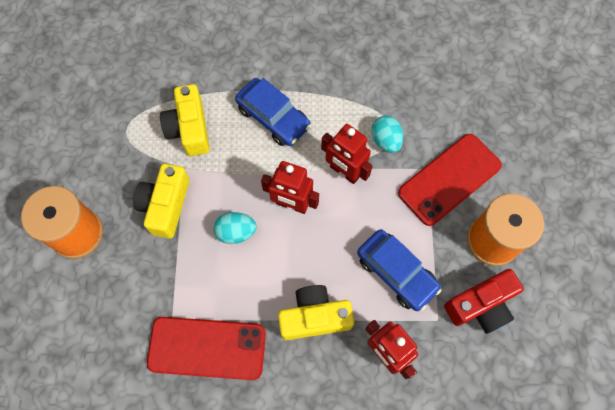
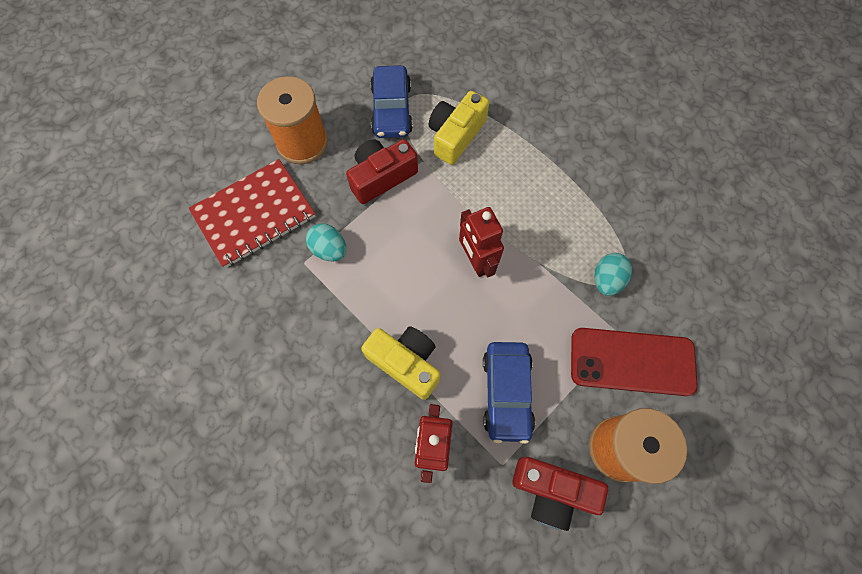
camera: 45 degrees right, 0 degrees up
(96, 320) = (254, 214): none -> red notebook
(166, 205) = (381, 177): yellow camera -> red camera
(207, 348) = (306, 307): red phone -> none
(236, 232) = (412, 243): turquoise egg -> turquoise egg (329, 249)
(273, 117) = (529, 181): blue car -> blue car (392, 110)
(344, 172) = (545, 274): red robot -> none

